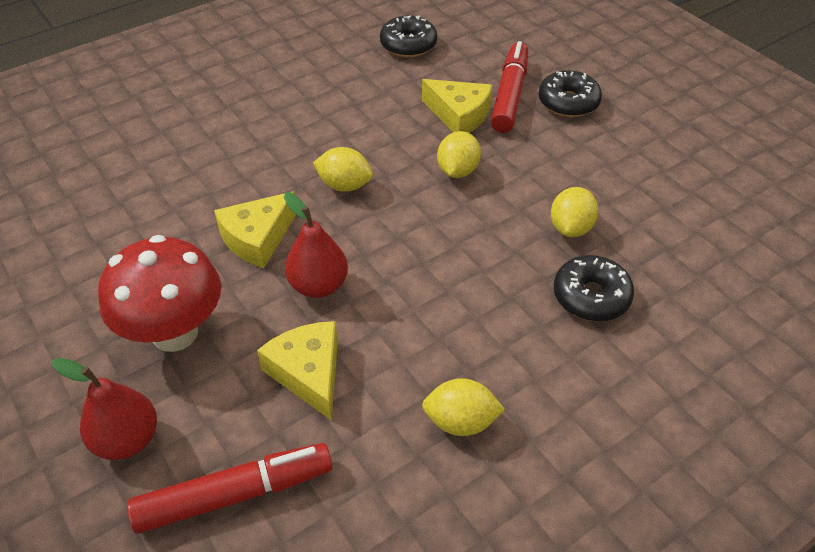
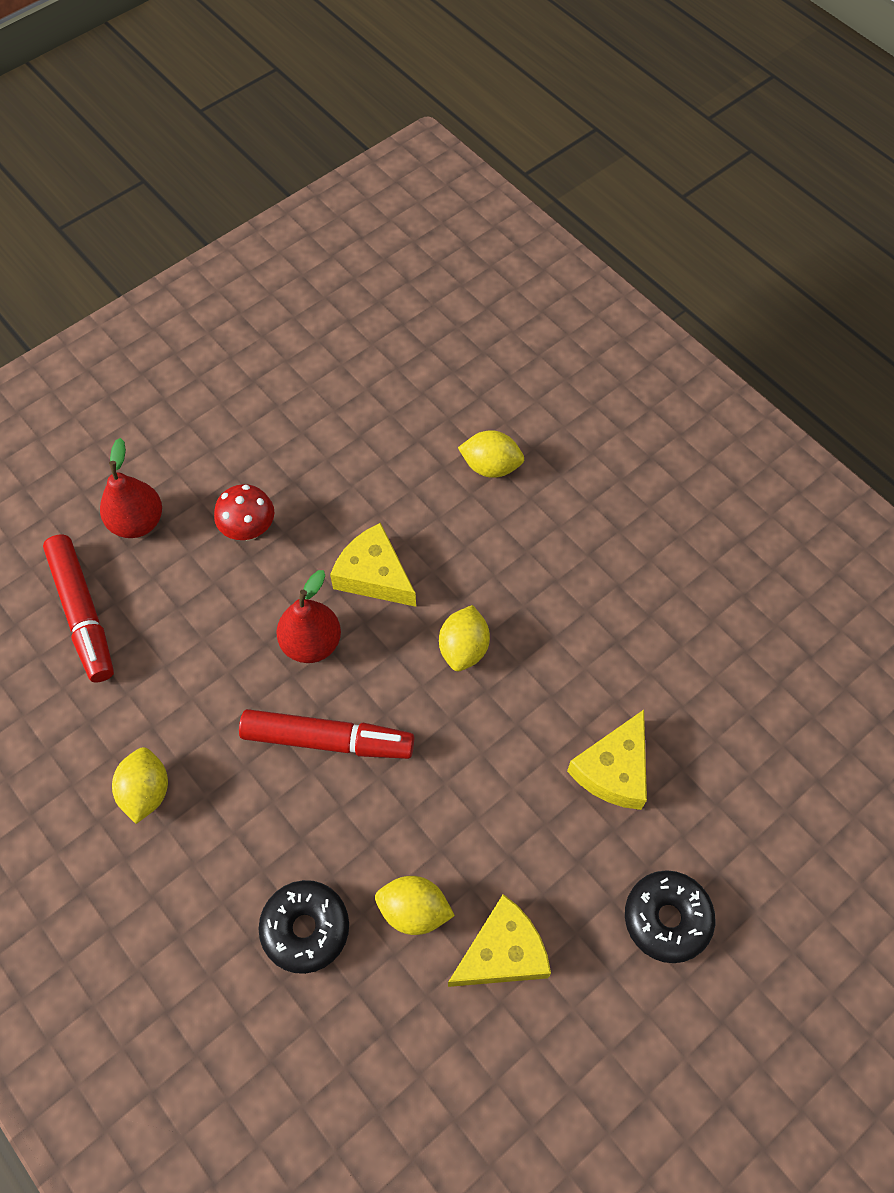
camera: 85 degrees right, 15 degrees up
(175, 333) = (249, 530): red mushroom -> red mushroom, size x0.56
(308, 373) = (203, 650): yellow cheese -> yellow cheese (502, 952)
(408, 45) = (762, 693): black donut -> none
(457, 171) = (503, 773): yellow lemon -> yellow lemon (491, 466)
(509, 95) = (669, 835): red marker -> red marker (327, 740)

